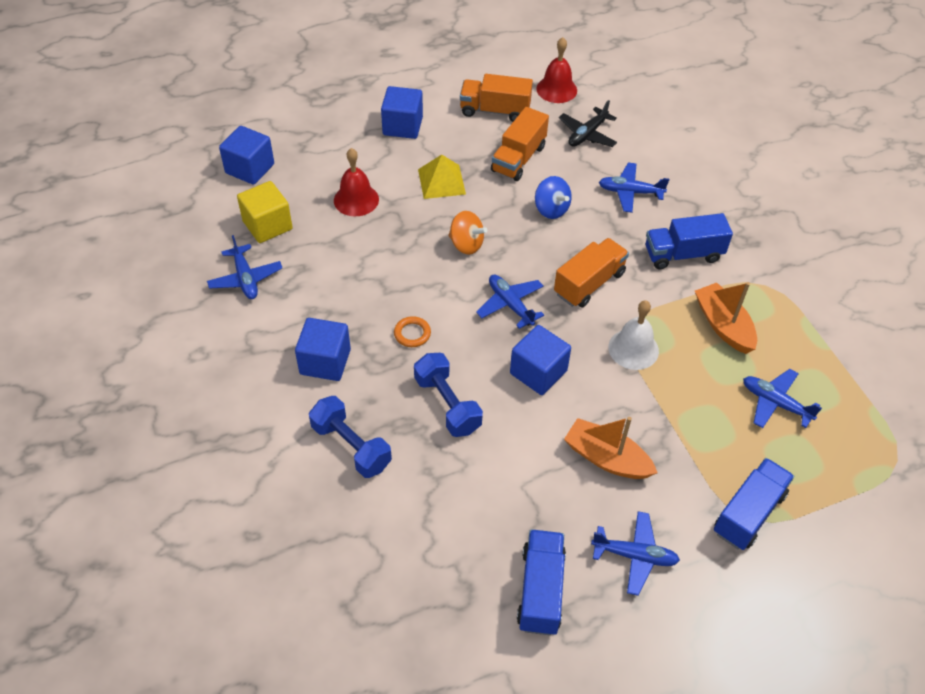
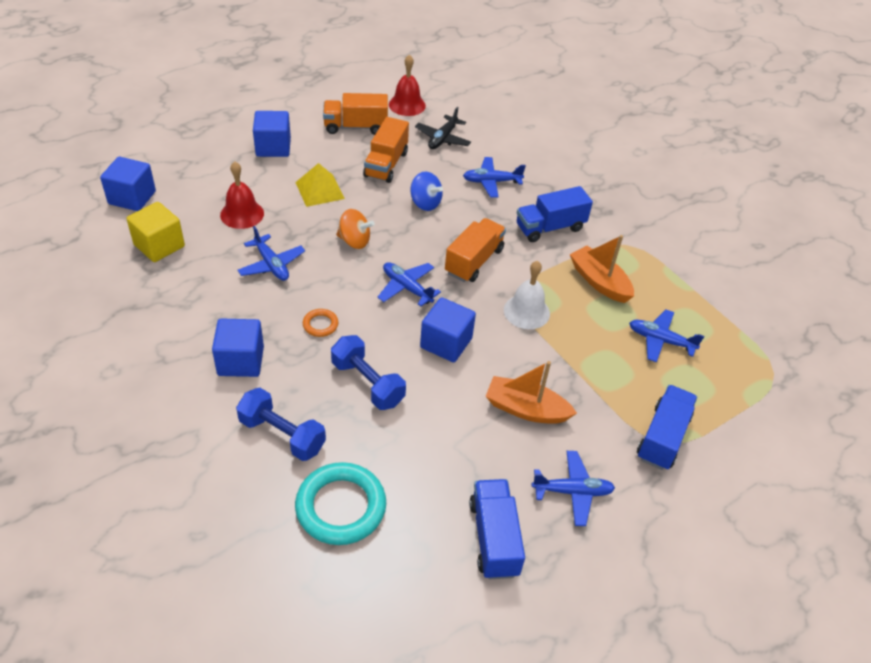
camera: 15 degrees left, 5 degrees down
(245, 278) = (146, 295): blue plane -> blue plane (271, 264)
(394, 531) = (341, 507): none -> turquoise ring

